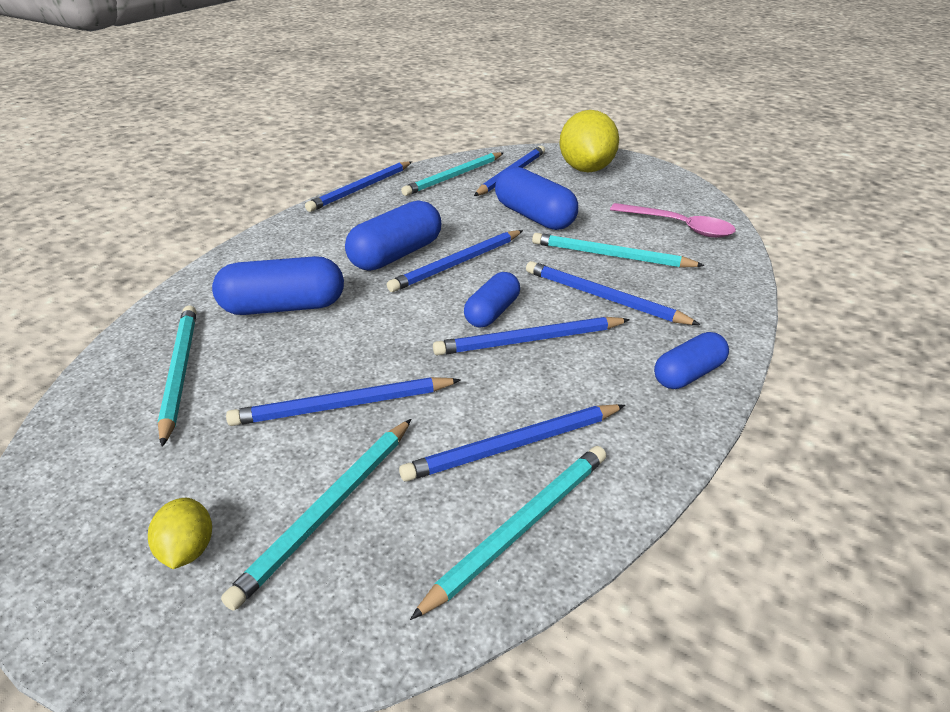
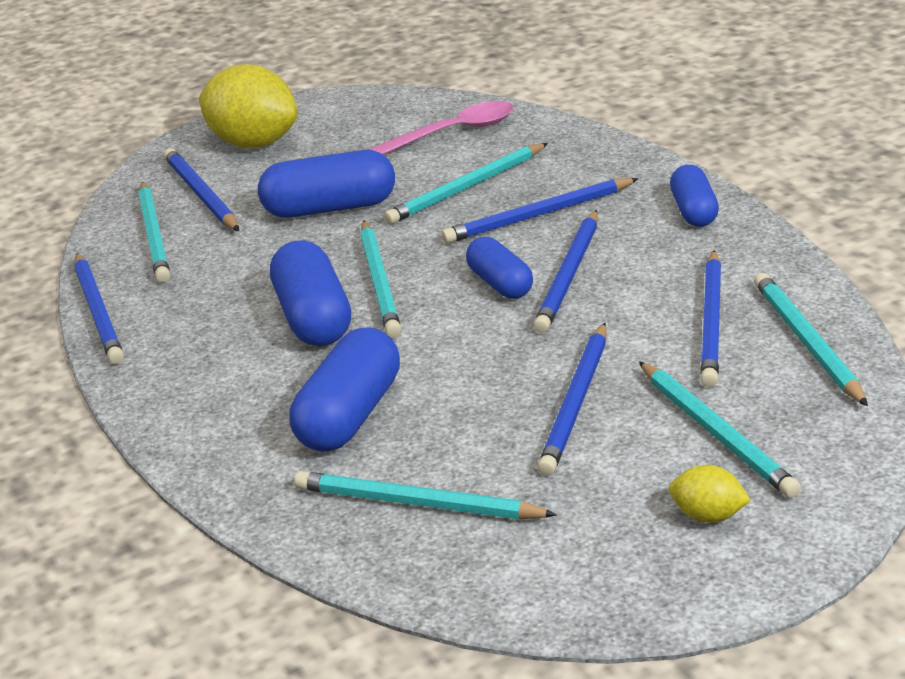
camera: 55 degrees left, 5 degrees down
(457, 264) = (380, 282): blue pencil -> turquoise pencil

